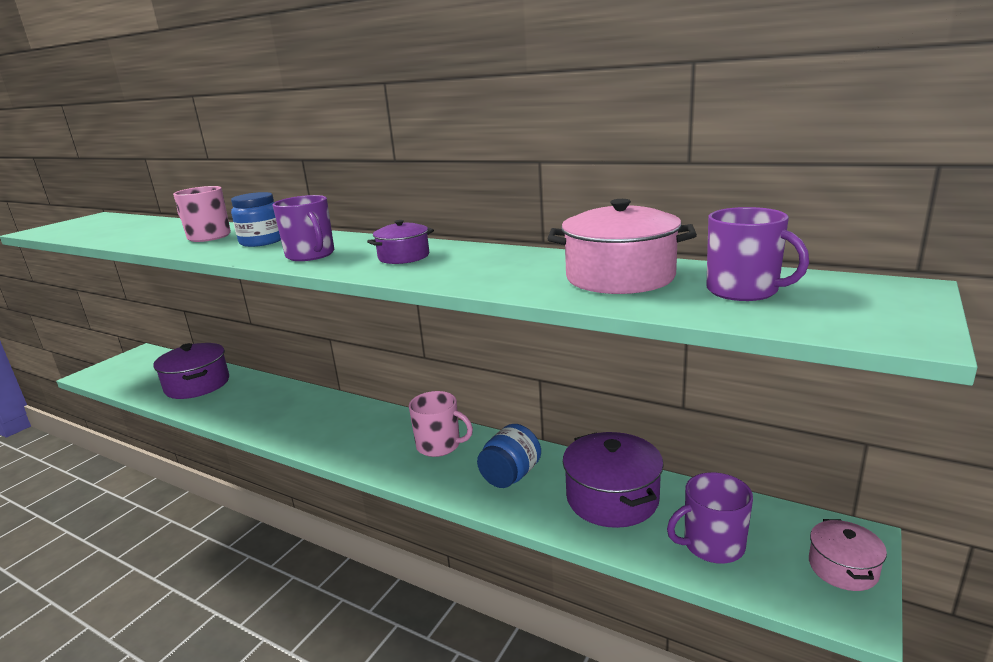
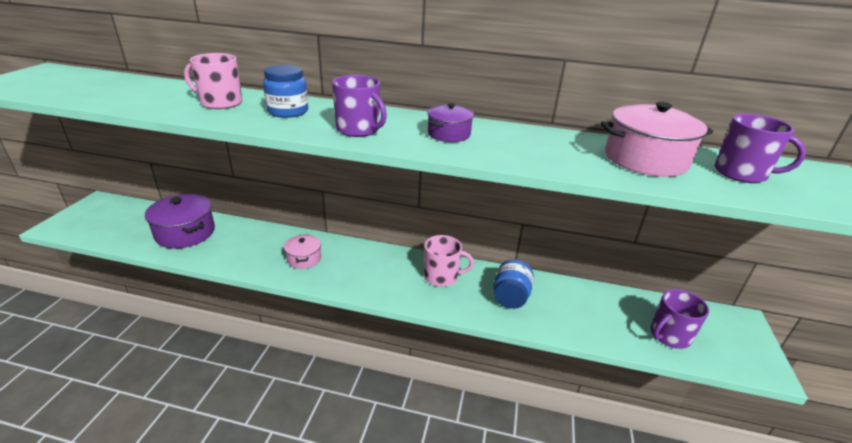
camera: 20 degrees left, 10 degrees up
(612, 498) = (589, 308): purple pot -> none
(843, 568) = (747, 341): pink pot -> pink pot (304, 259)

